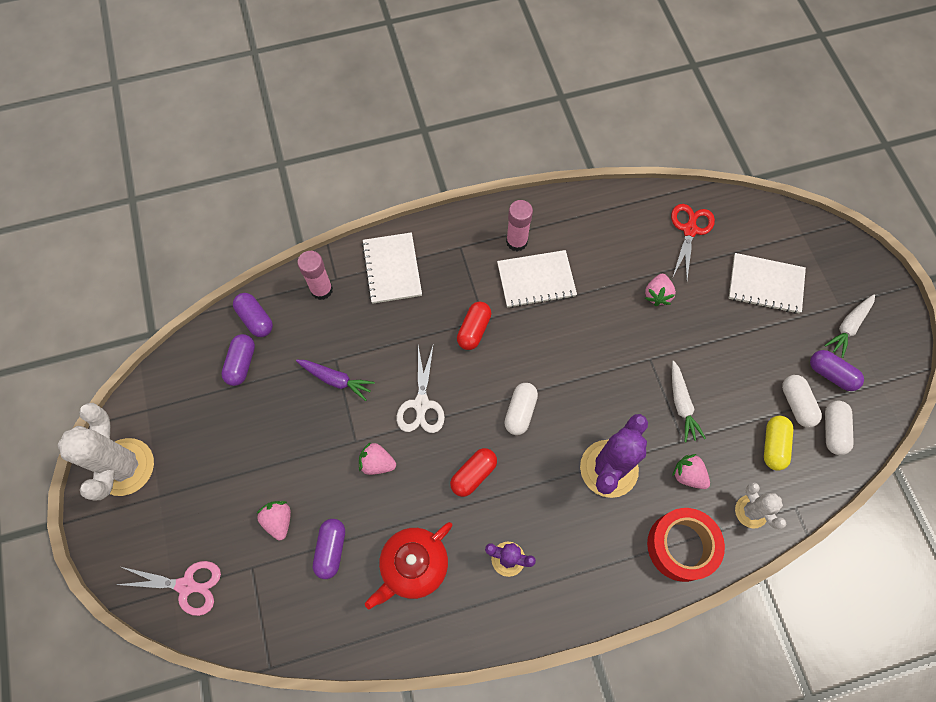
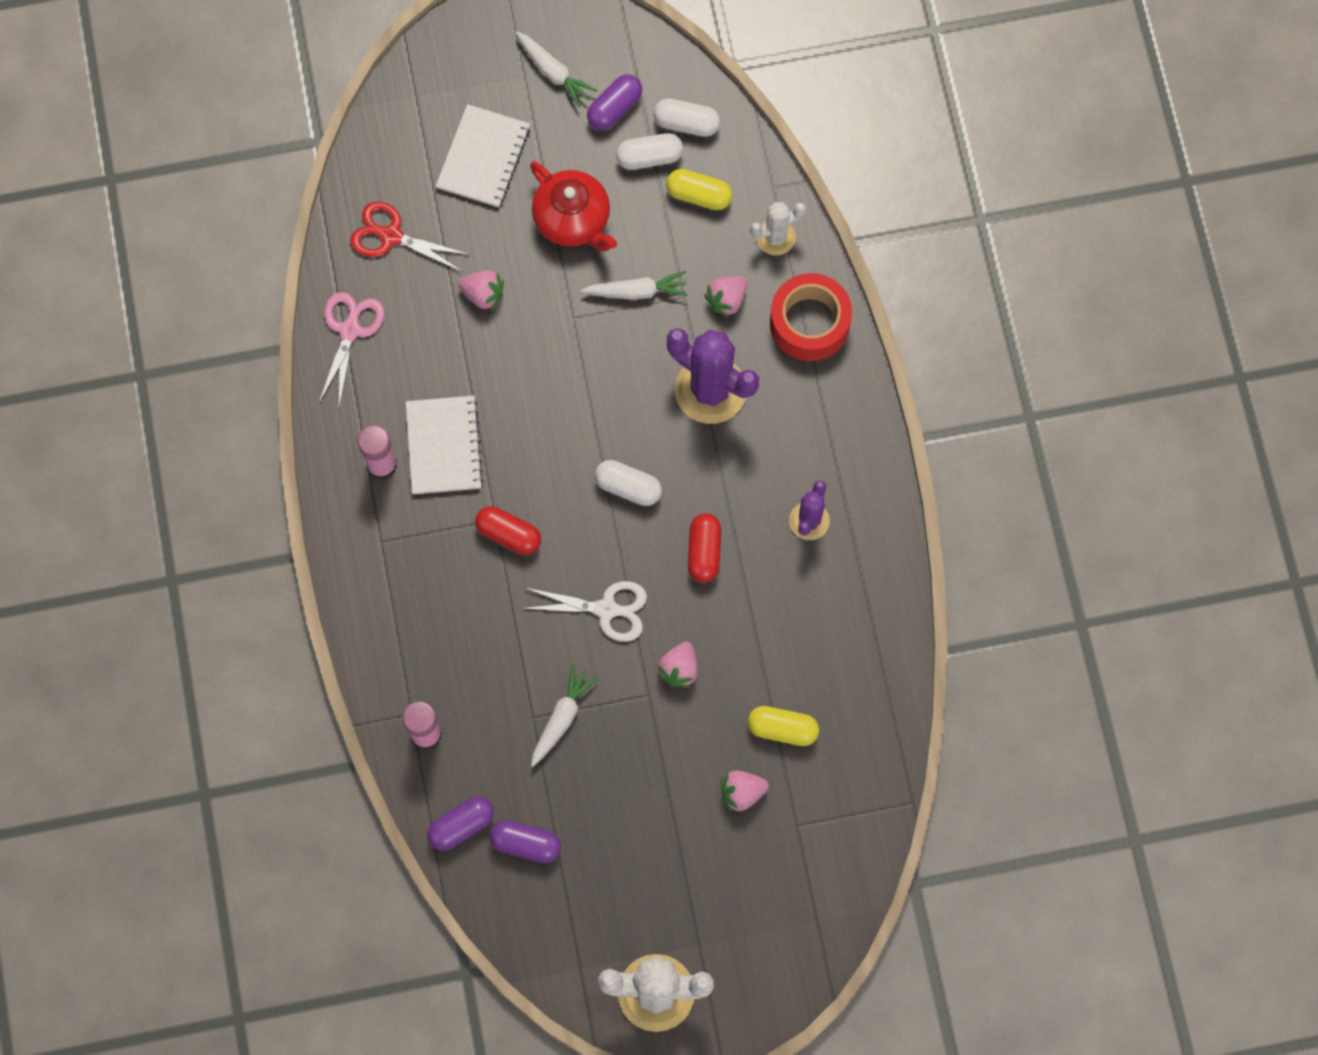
camera: 85 degrees left, 5 degrees up
(187, 585) = (812, 904): pink scissors -> pink scissors (350, 330)
(331, 549) = (782, 729): purple capsule -> yellow capsule
(336, 380) = (562, 718): purple carrot -> white carrot
(392, 269) = (404, 637): white notebook -> none
(413, 566) = (809, 632): red teapot -> red teapot (573, 220)
(473, 474) = (704, 552): red capsule -> red capsule turned 45 degrees clockwise

